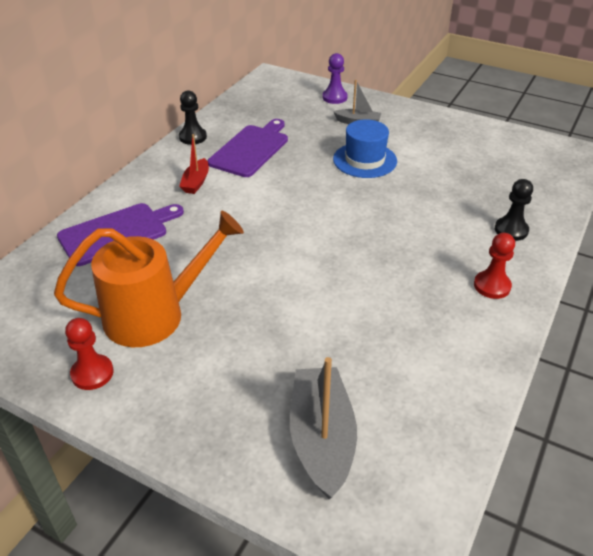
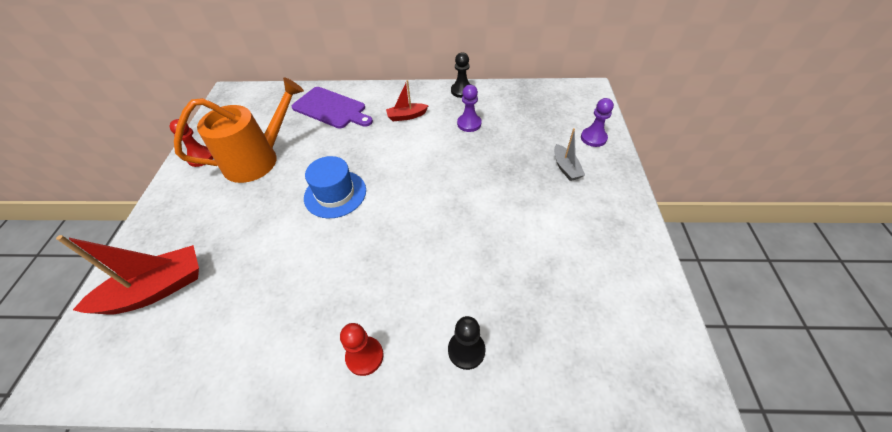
camera: 65 degrees right, 10 degrees up
(155, 314) = (258, 159): orange watering can -> orange watering can turned 75 degrees counterclockwise
(251, 149) = (469, 124): purple cutting board -> purple pawn
(322, 439) = (156, 290): grey boat -> red boat
(365, 160) = (506, 194): blue hat -> blue hat (335, 194)

